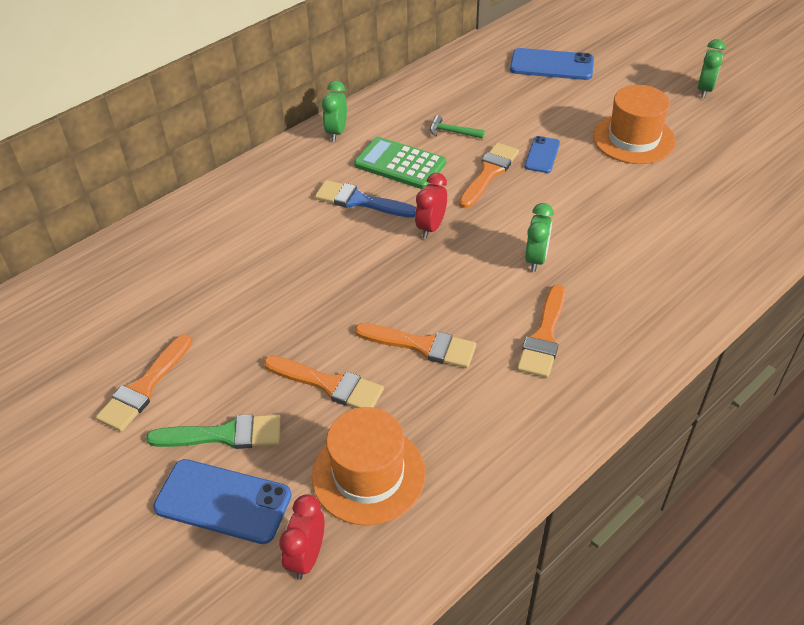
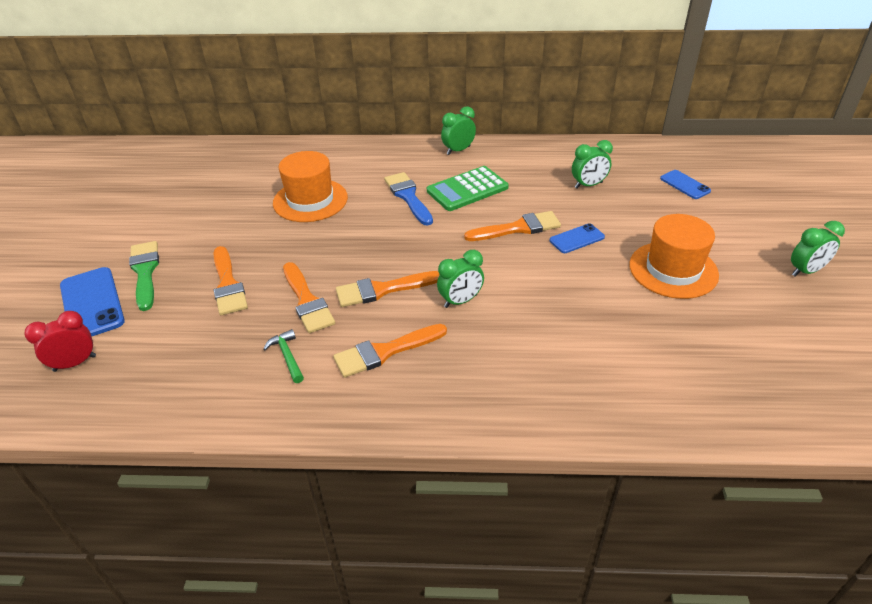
camera: 45 degrees right, 5 degrees down
(144, 388) = (153, 222): orange brush -> orange brush (382, 290)
(225, 435) = (145, 272): green brush -> green brush turned 150 degrees counterclockwise
(368, 474) = (166, 348): orange hat -> orange hat (310, 200)
(400, 164) = (467, 189): green calculator -> green calculator turned 105 degrees counterclockwise
(431, 227) = (425, 237): red clock -> none
(452, 132) = (534, 189): green hammer -> green hammer (287, 356)
(487, 104) = (588, 185): none -> green clock
(551, 65) = (685, 185): blue phone -> blue phone, size x0.58

